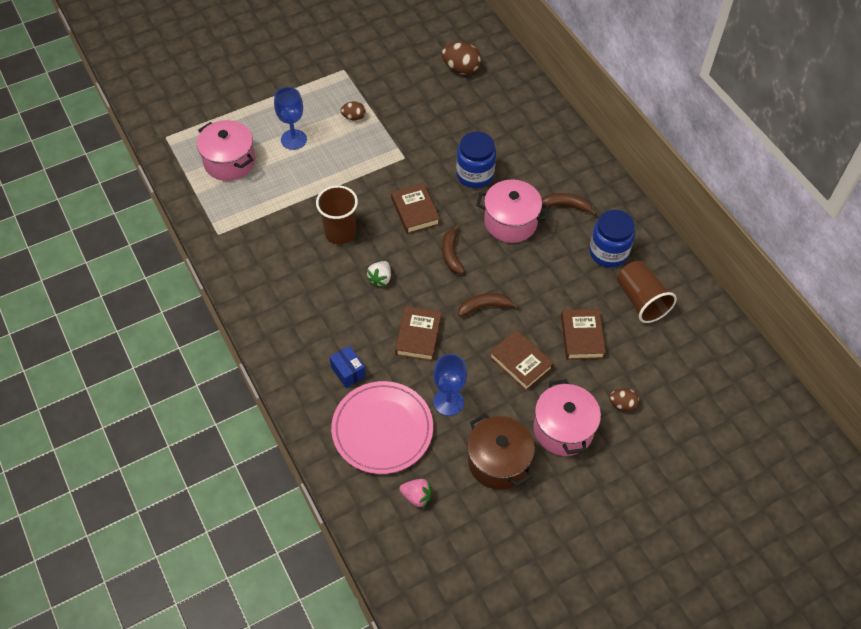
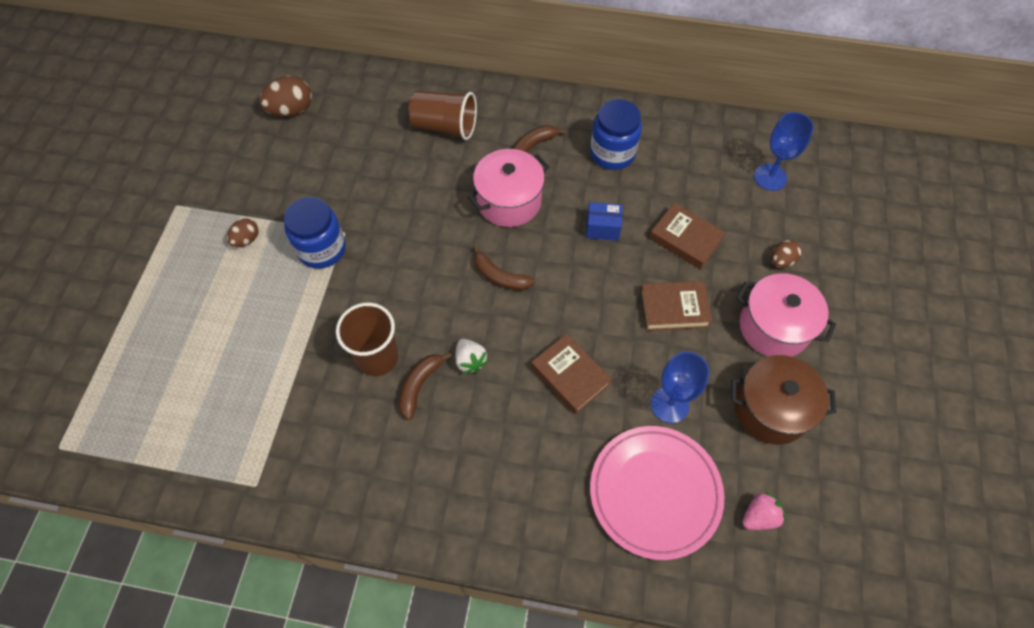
camera: 50 degrees left, 5 degrees up
(229, 162) = (170, 402): pink pot -> none
(293, 139) = (212, 315): blue goblet -> blue goblet (770, 177)
(348, 372) = (558, 476): blue box -> blue box (602, 228)
(415, 211) = (419, 270): brown book -> none
(475, 175) = (426, 189): blue jar -> blue jar (322, 249)
(484, 307) = (585, 293): brown banana -> brown banana (419, 385)
(641, 300) = (684, 167): brown cup -> brown cup (445, 126)

